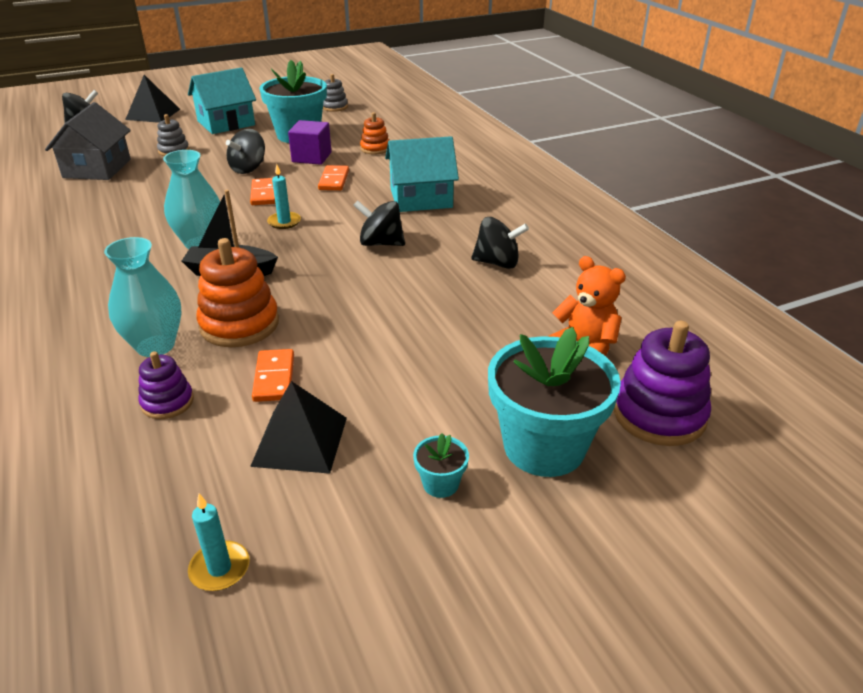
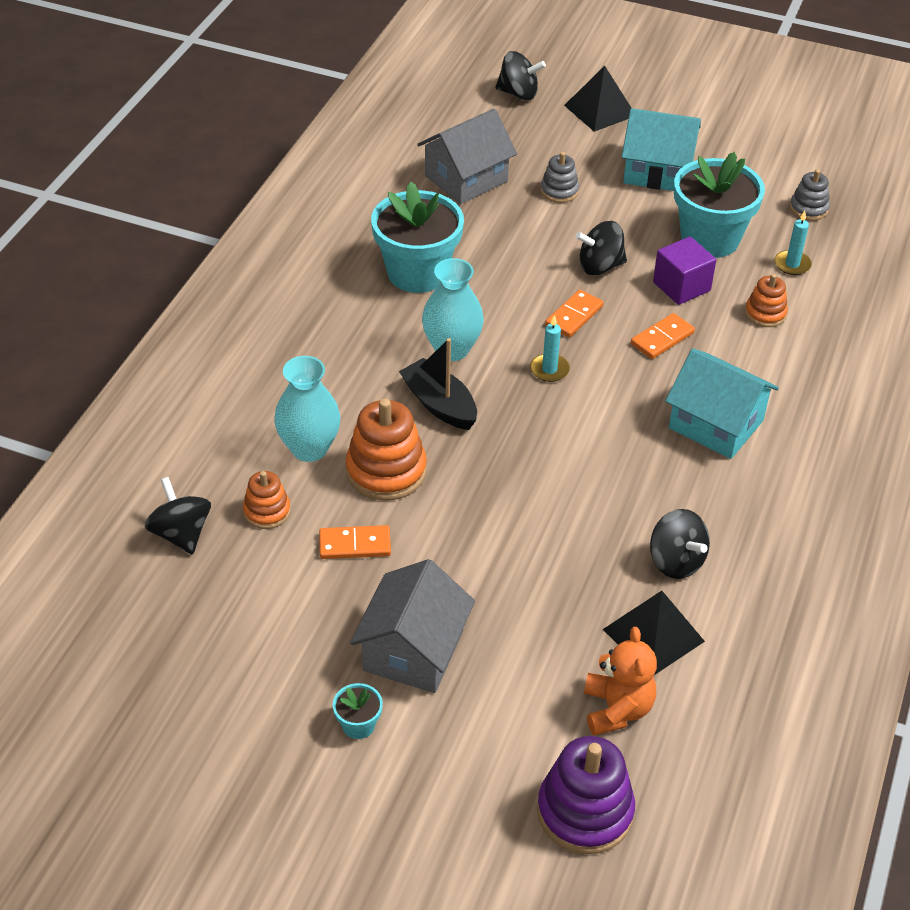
camera: 45 degrees right, 10 degrees up
(167, 402) = (267, 511): purple stacking toy -> orange stacking toy
(220, 568) = (175, 668): turquoise candle -> turquoise candle (792, 264)
(274, 378) = (355, 545): orange domino -> orange domino turned 45 degrees clockwise
(300, 441) = (312, 615): black pyramid -> black pyramid (653, 635)
(380, 243) = (601, 459): black spinning top -> black spinning top (181, 534)
(411, 409) = (413, 650): none -> grey house
(544, 447) = (462, 760): turquoise flower pot -> turquoise flower pot (417, 273)

